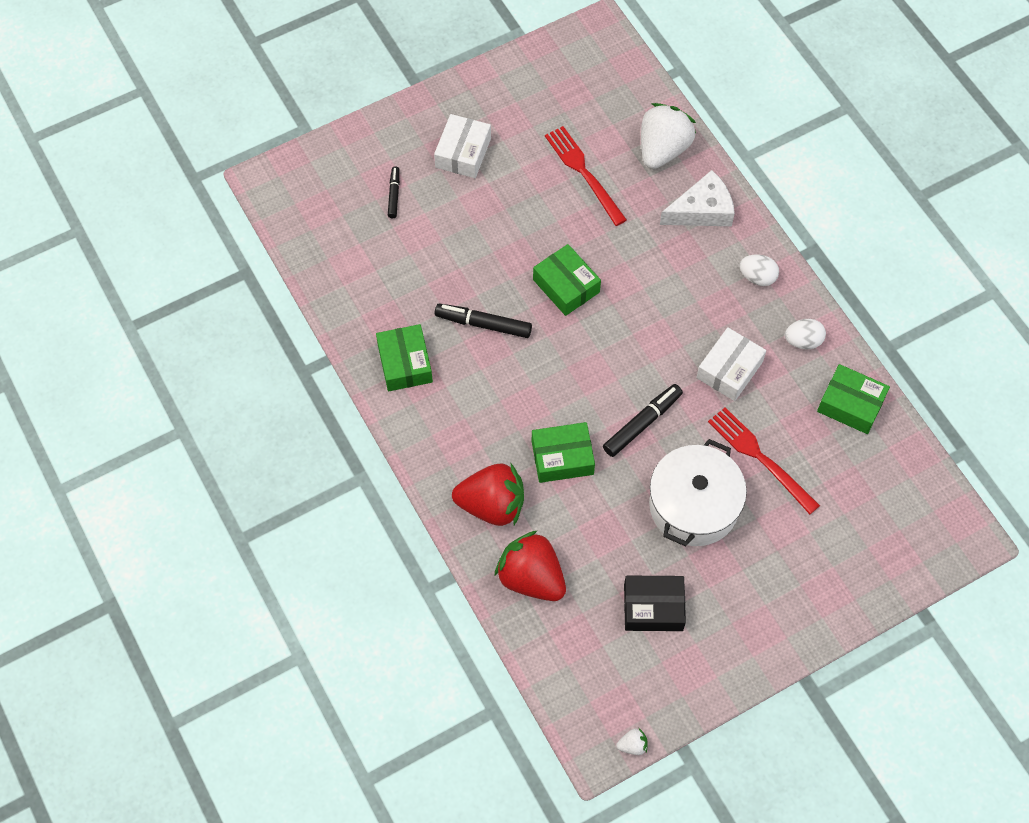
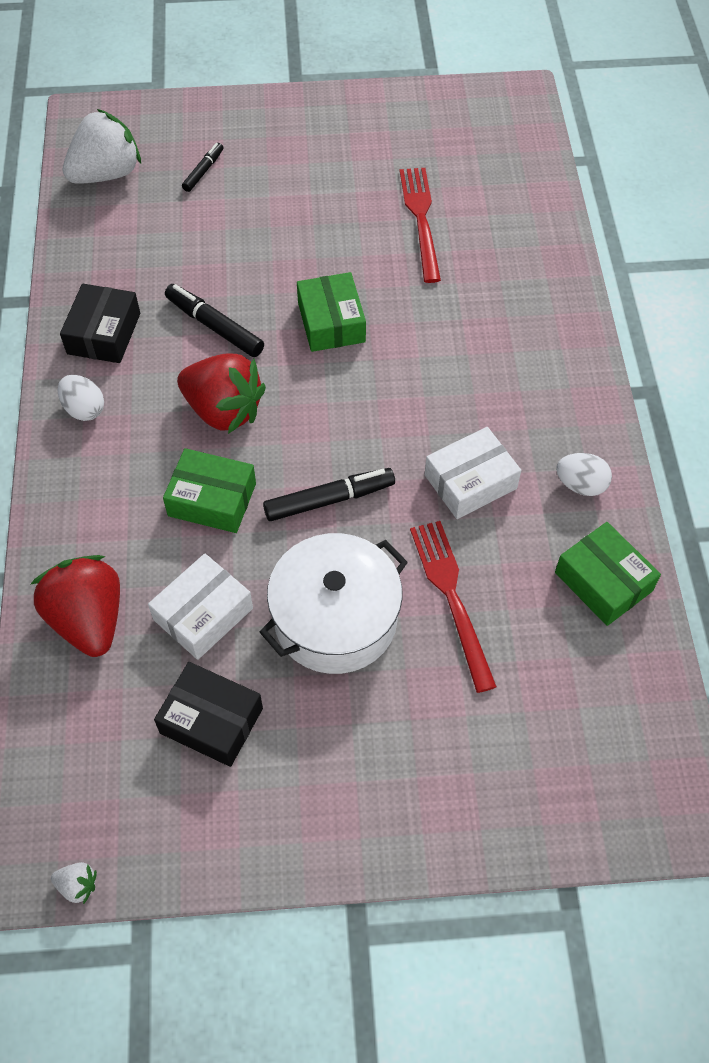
camera: 25 degrees right, 5 degrees down
(405, 363) = (104, 333): green box -> black box
(463, 153) = (301, 157): white box -> white box (203, 614)
(492, 505) = (98, 518): red strawberry -> red strawberry (223, 410)
(663, 149) = (524, 227): white strawberry -> white strawberry (106, 174)
(702, 210) = (535, 302): white cheese -> none
(757, 277) = (562, 394): white egg -> white egg (84, 409)

